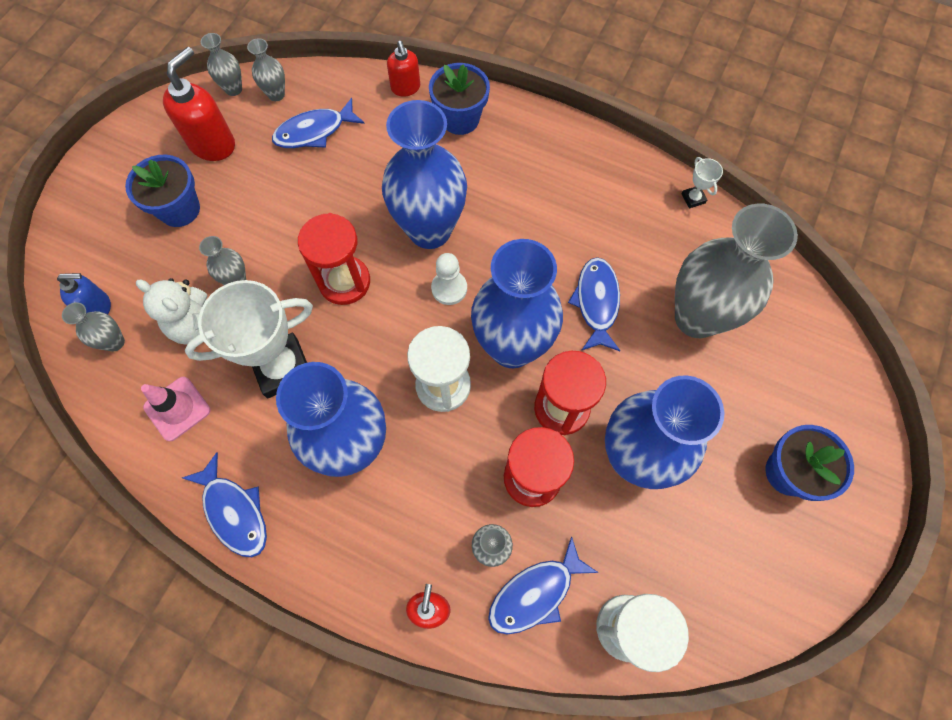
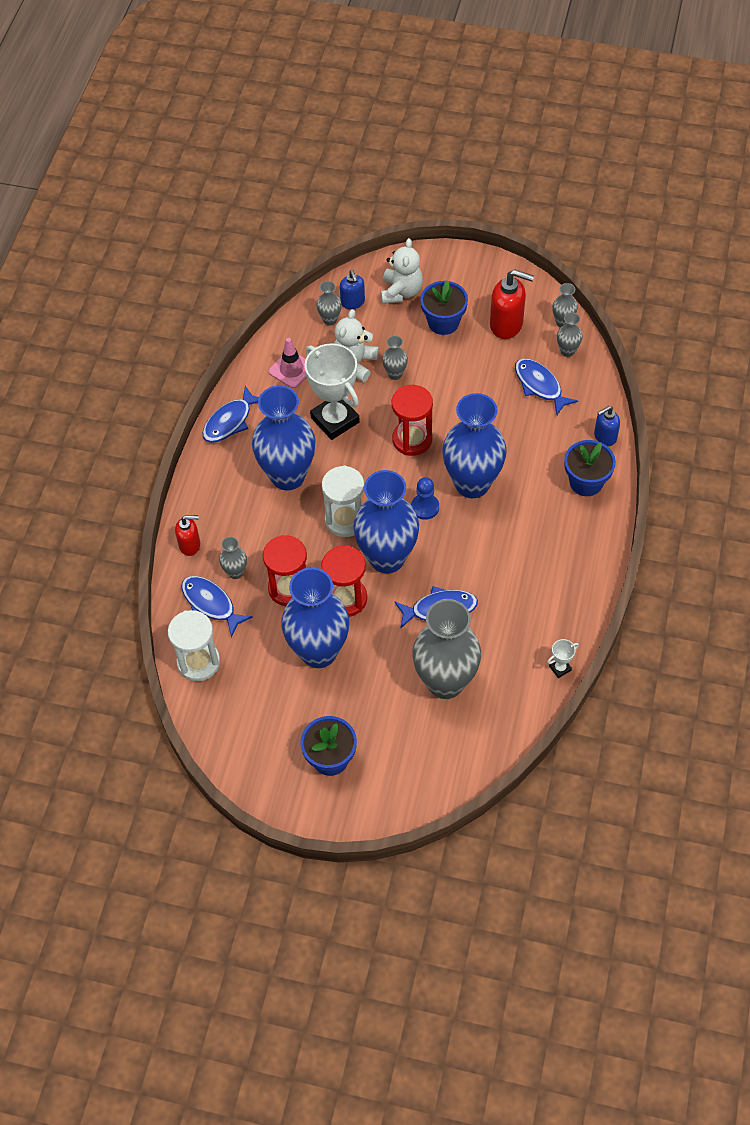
camera: 80 degrees right, 10 degrees down
(109, 246) = (401, 292): none -> white teddy bear
(405, 88) = (605, 437): red soap dispenser -> blue soap dispenser
(449, 288) = (425, 507): white pawn -> blue pawn

